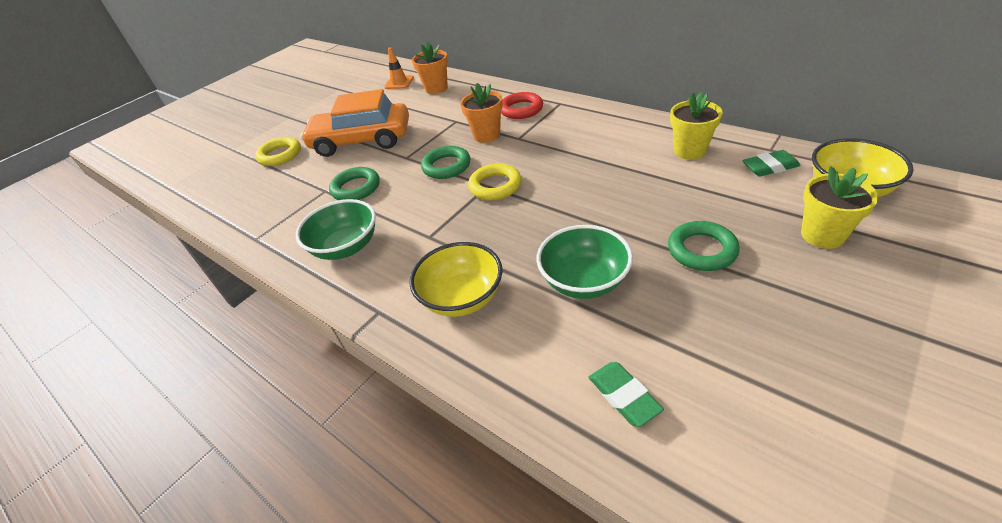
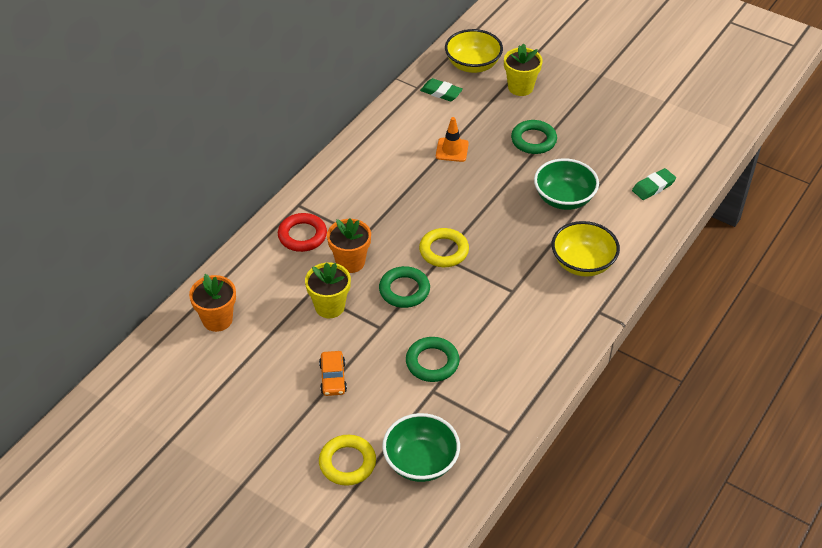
camera: 100 degrees left, 5 degrees up
(346, 247) = (524, 350): green bowl -> green bowl (421, 461)
(361, 140) = (333, 378): orange car -> orange car, size x0.42
(399, 82) = (180, 365): orange traffic cone -> orange traffic cone (452, 150)
(689, 151) = (410, 128): yellow flower pot -> yellow flower pot (329, 307)
(770, 167) = (441, 92): green eraser -> green eraser turned 45 degrees counterclockwise

